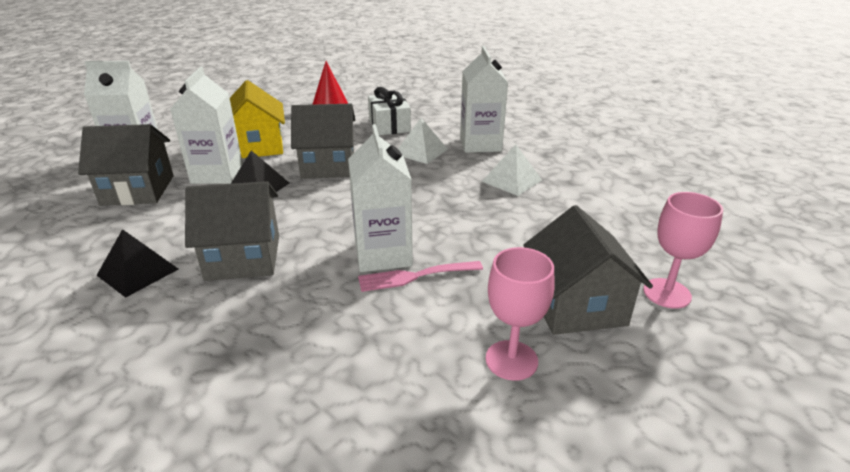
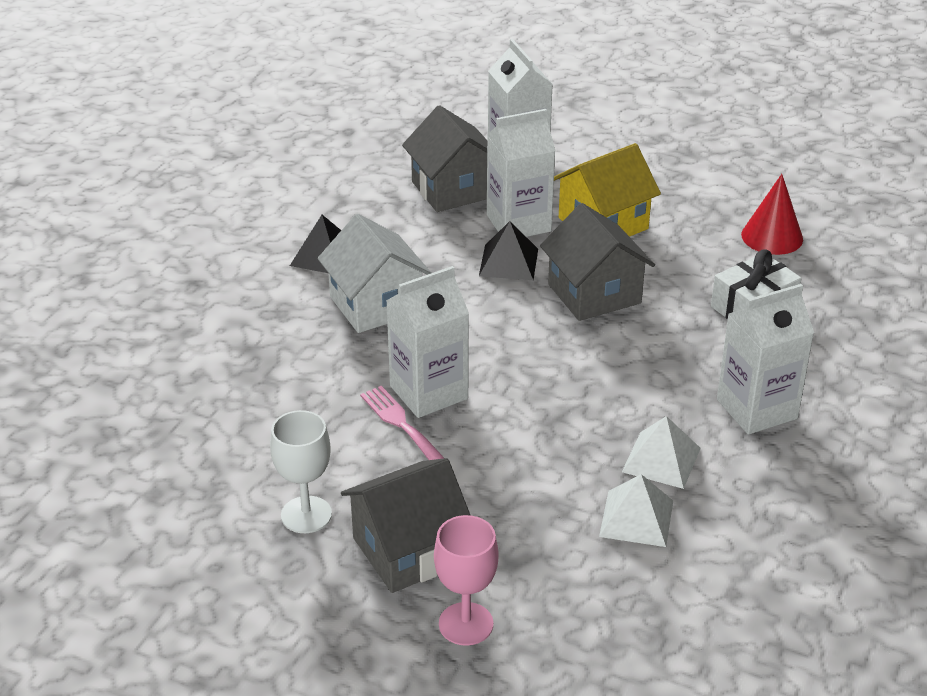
camera: 70 degrees right, 5 degrees up
(243, 257) = (376, 305): grey house -> white house
(421, 151) = (690, 359): white pyramid -> white pyramid (636, 518)
(511, 360) = (306, 515): pink goblet -> white goblet

